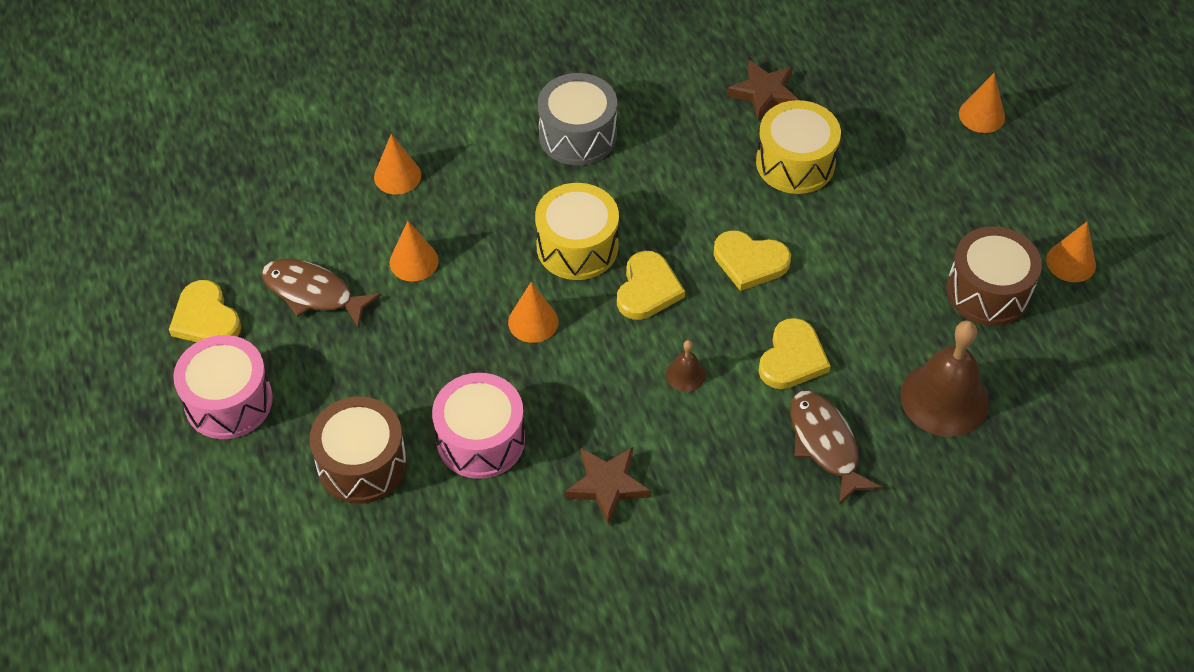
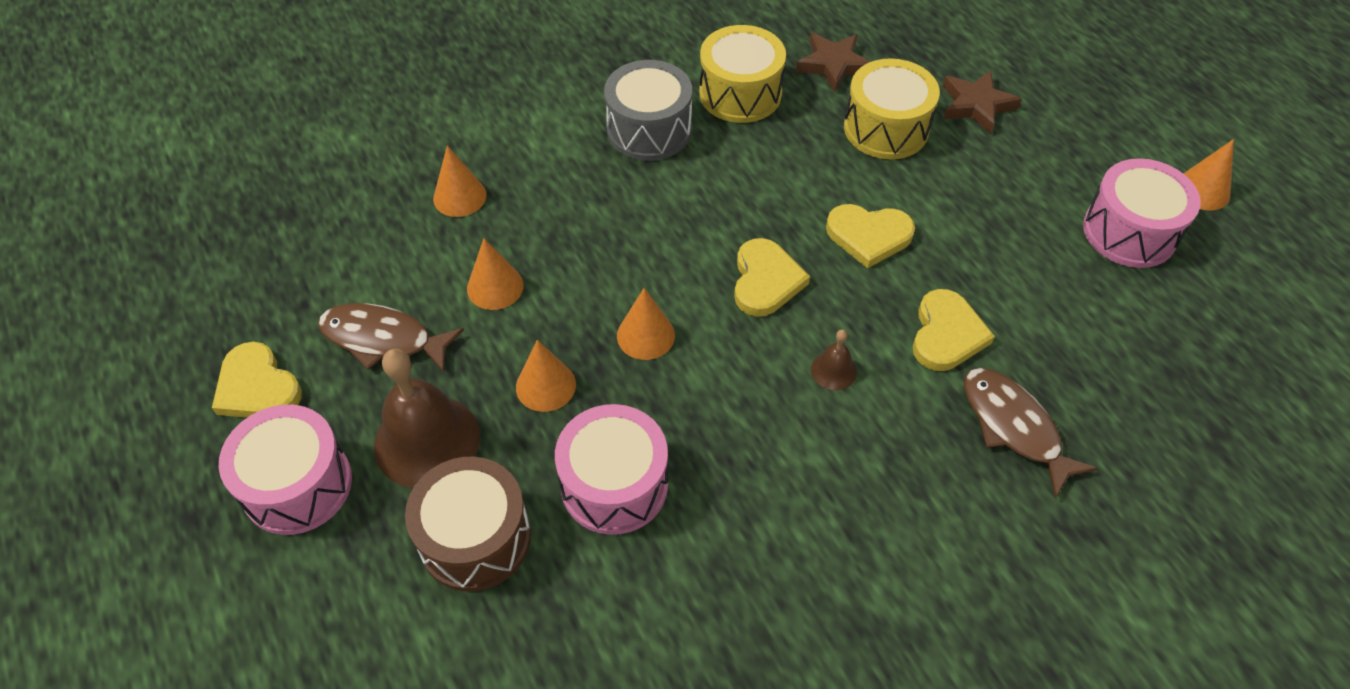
camera: 10 degrees left, 0 degrees up
(577, 247) = (676, 245): yellow drum -> yellow drum (740, 93)
(607, 485) = (778, 517): brown star -> brown star (976, 105)
(944, 398) = (1126, 354): brown bell -> brown bell (427, 441)
(982, 115) = (1058, 59): orange cone -> orange cone (545, 385)
(988, 291) = (1129, 232): brown drum -> pink drum

